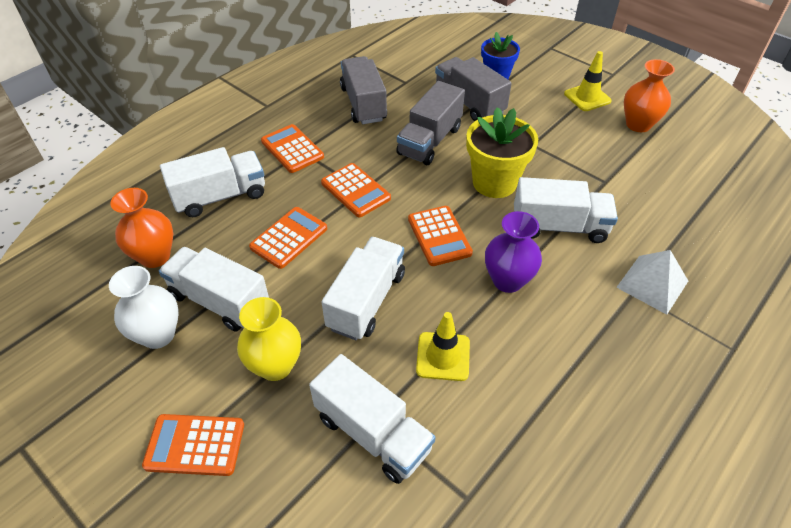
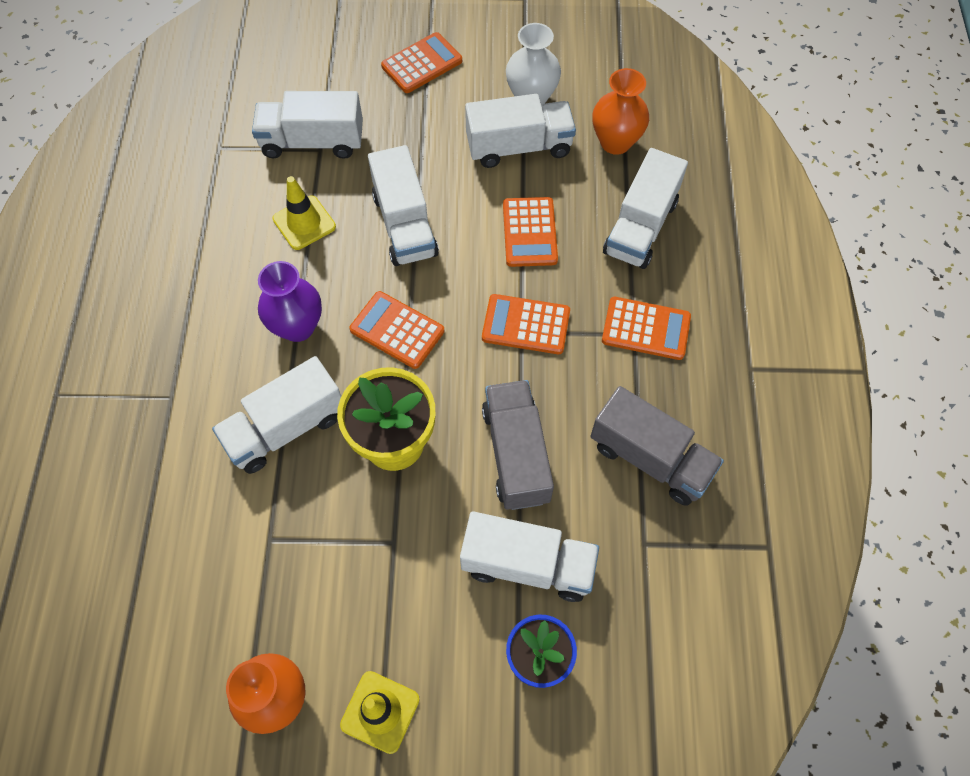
camera: 140 degrees right, 15 degrees up
(275, 366) = (423, 135): yellow vase -> none
(469, 103) = (527, 564): grey truck -> white truck
(652, 284) = (156, 419): white pyramid -> none

